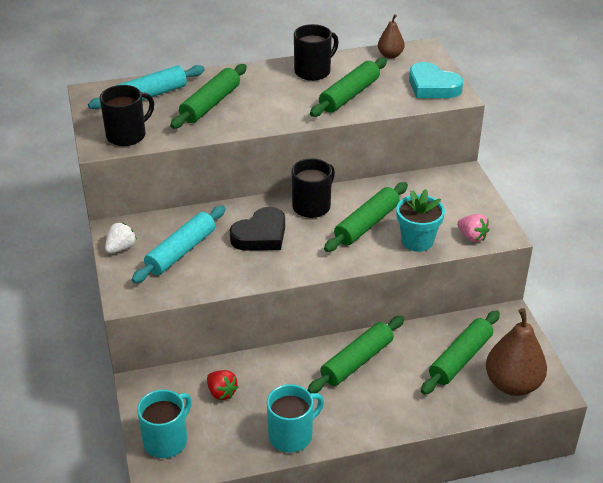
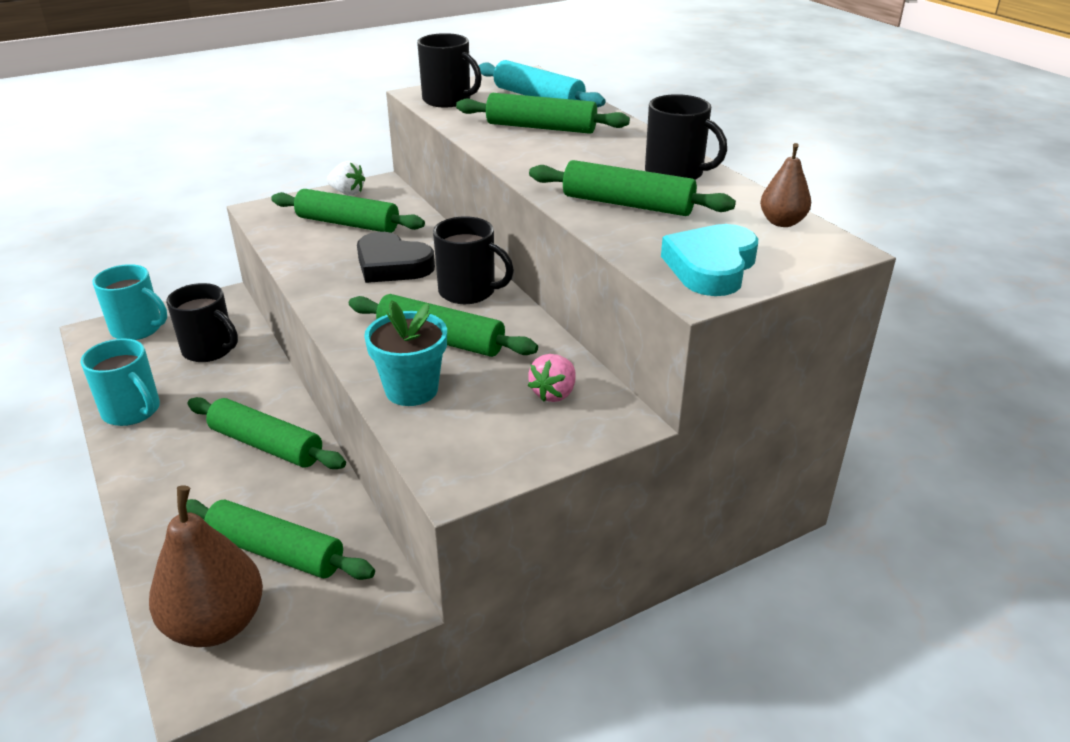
camera: 75 degrees right, 5 degrees down
(181, 251) = (347, 224): turquoise rolling pin -> green rolling pin
(221, 392) = (209, 350): red strawberry -> black mug
(472, 237) = (439, 446): pink strawberry -> pink strawberry (554, 393)

